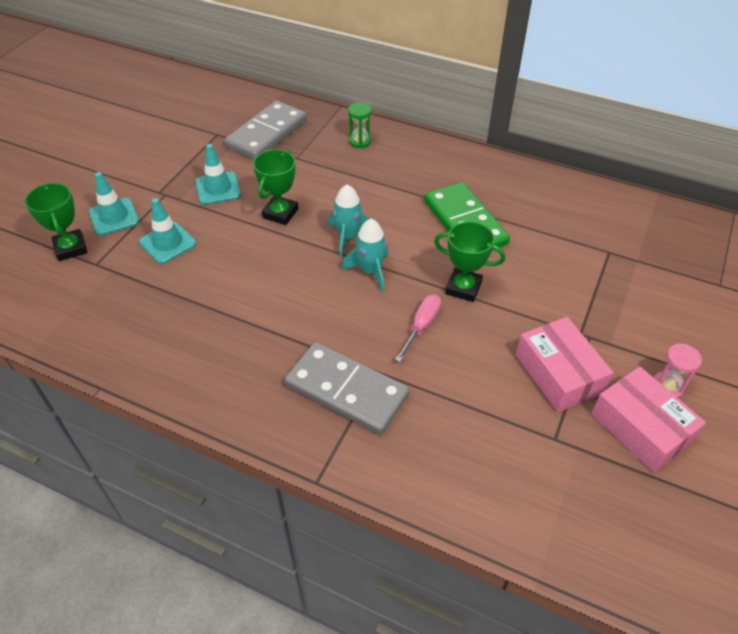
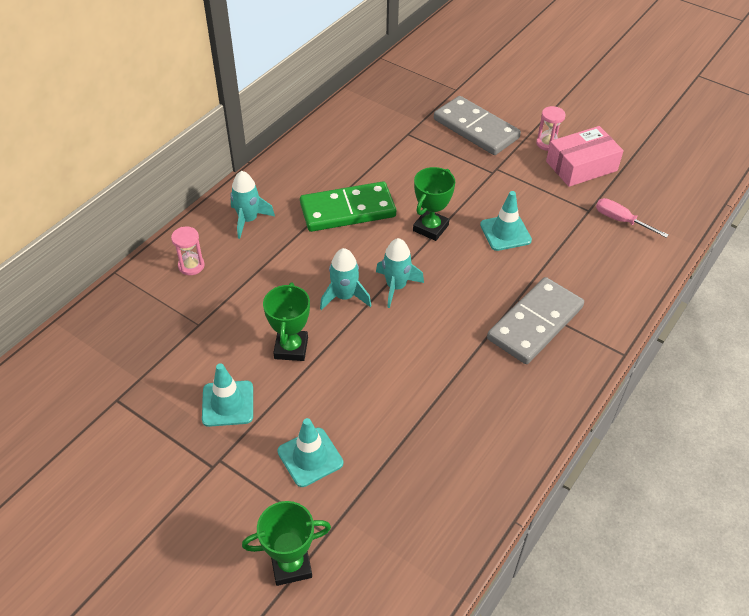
camera: 80 degrees left, 0 degrees up
(114, 217) = (245, 516): turquoise traffic cone -> turquoise traffic cone (505, 233)
(266, 133) = (139, 348): grey domino -> grey domino (475, 129)
(280, 213) = (291, 348): green trophy -> green trophy turned 60 degrees clockwise
(360, 141) = (191, 266): green hourglass -> pink hourglass
(422, 325) = (470, 262): pink screwdriver -> pink screwdriver (620, 220)
(426, 162) = (248, 220): none -> turquoise rocket
(559, 373) = (530, 194): pink box -> none

